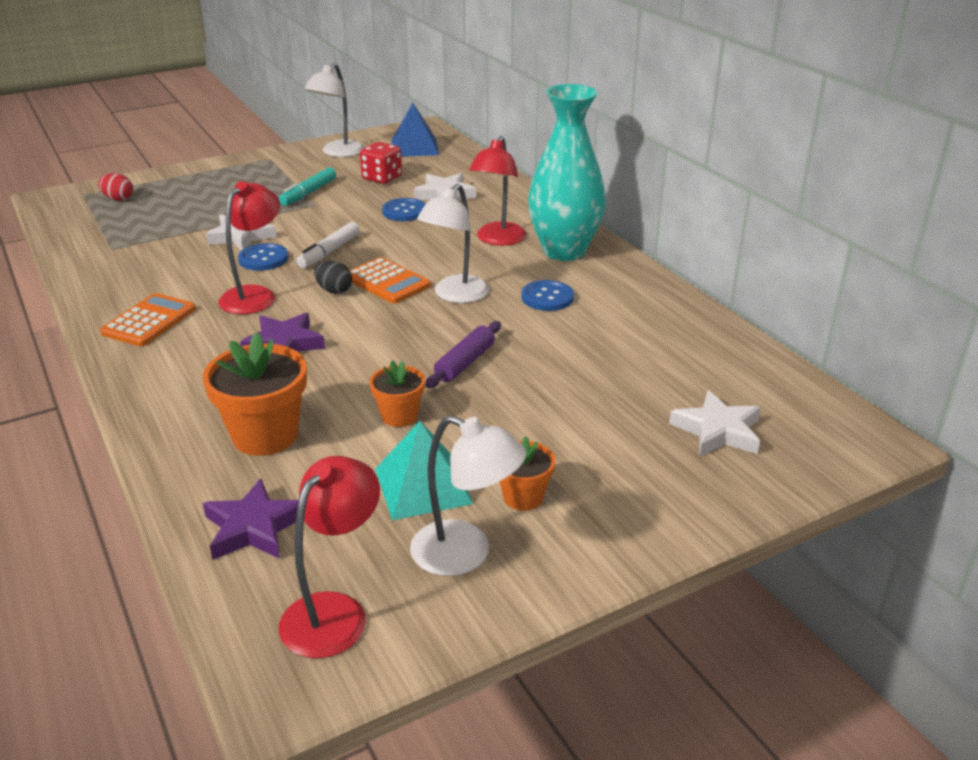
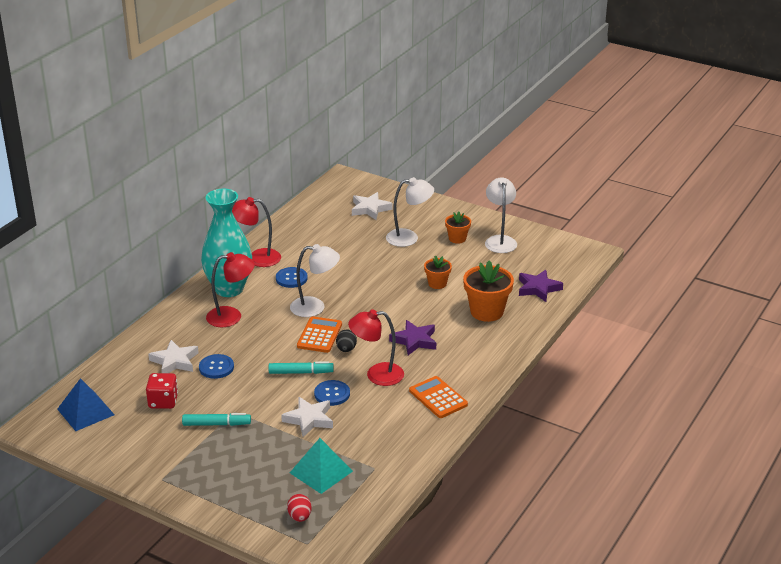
camera: 120 degrees left, 0 degrees up
(149, 321) = (438, 398): orange calculator -> orange calculator turned 60 degrees clockwise
(329, 252) = (301, 372): white marker -> turquoise marker
(334, 612) = (554, 255): red lamp -> red lamp (257, 258)
(338, 153) = (124, 447): white lamp -> white lamp (409, 238)
(422, 486) = (475, 261): turquoise pyramid -> turquoise pyramid (321, 472)
(465, 363) = (378, 282): purple rolling pin -> none

